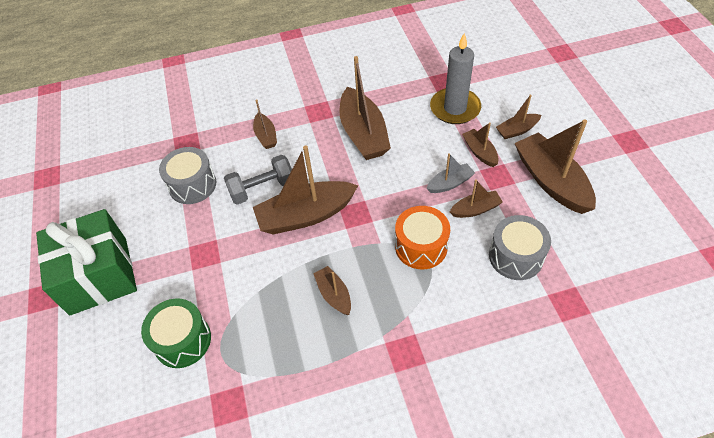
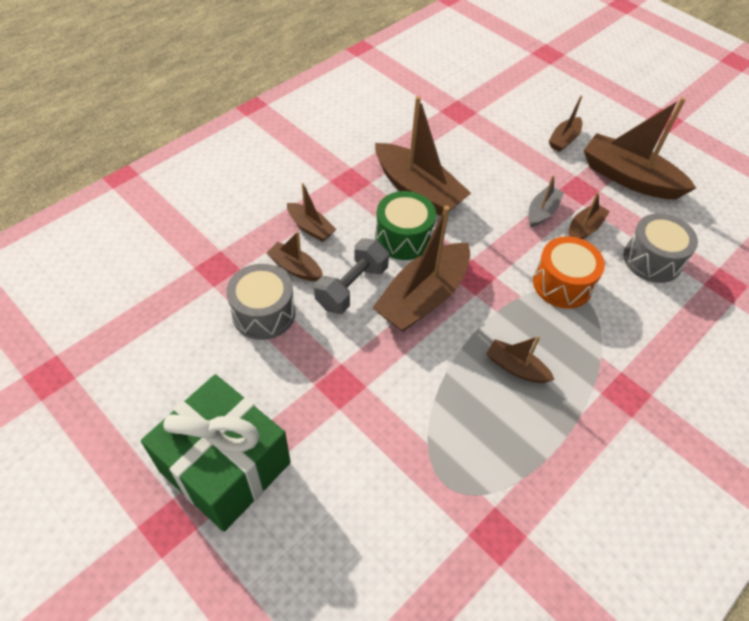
camera: 35 degrees left, 0 degrees up
(182, 340) = (391, 492): green drum -> green drum (403, 238)
(455, 108) = (490, 136): grey candle -> none
(480, 152) = (546, 172): brown boat -> brown boat (295, 268)

